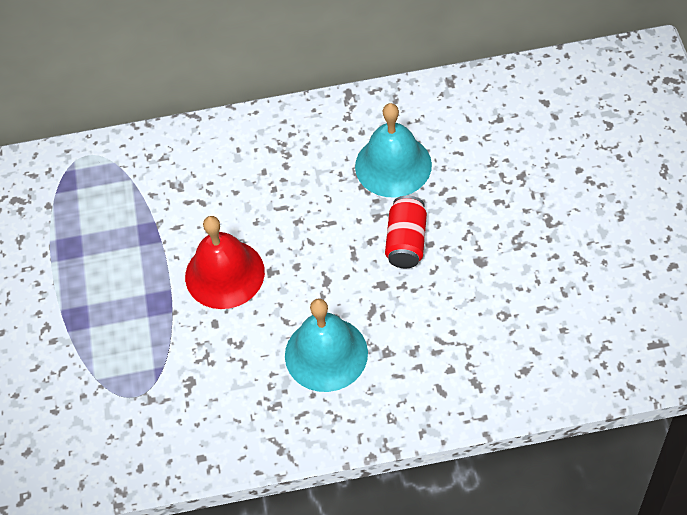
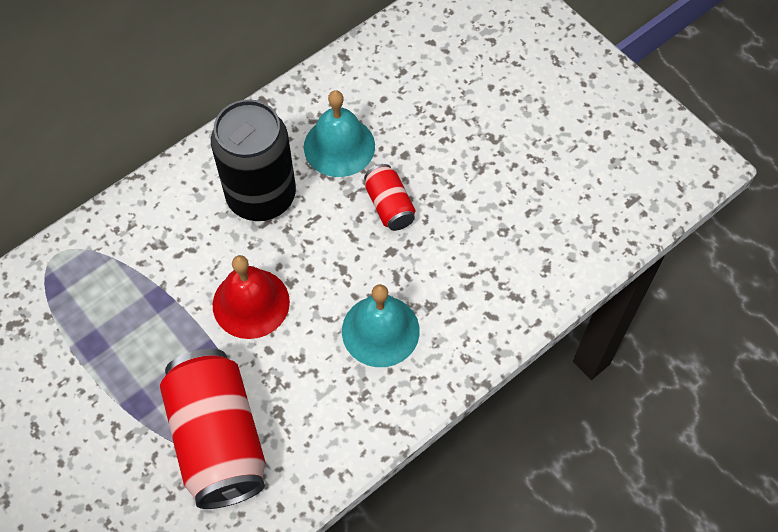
camera: 35 degrees left, 5 degrees up
(123, 381) = (218, 439): none -> red can
(292, 181) = (261, 197): none -> black can

